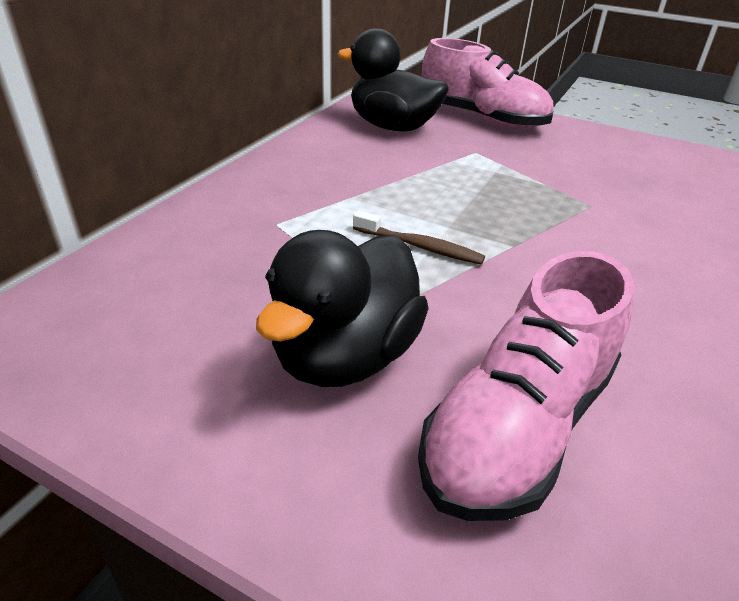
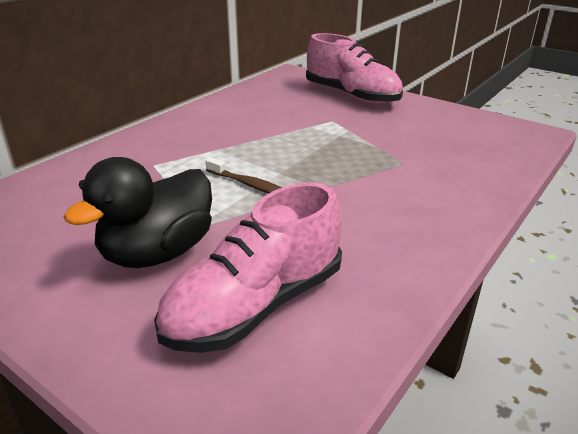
camera: 10 degrees right, 5 degrees down
(393, 127) = (276, 100): black duck -> none

